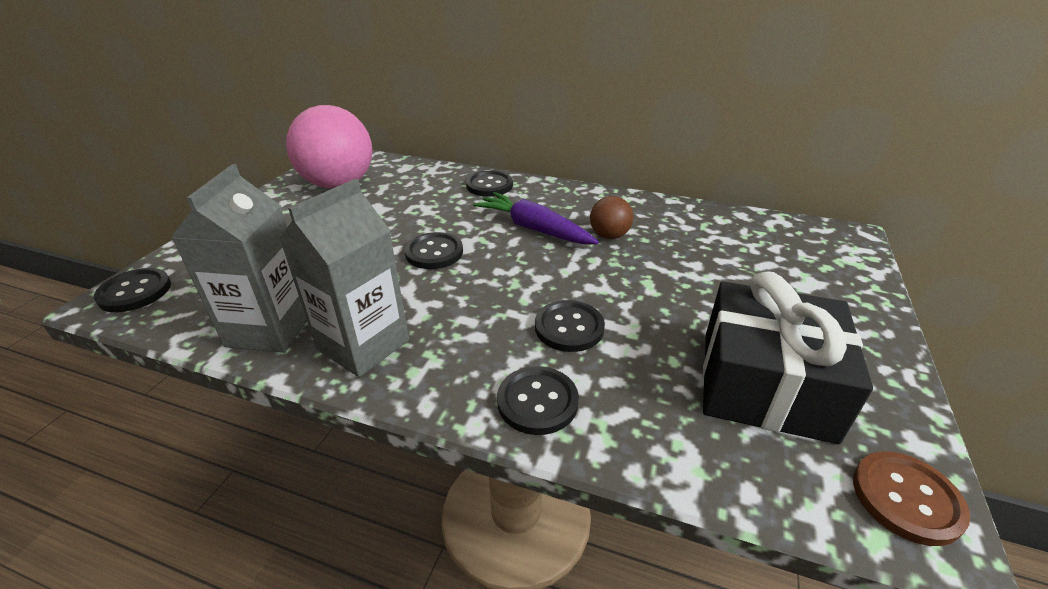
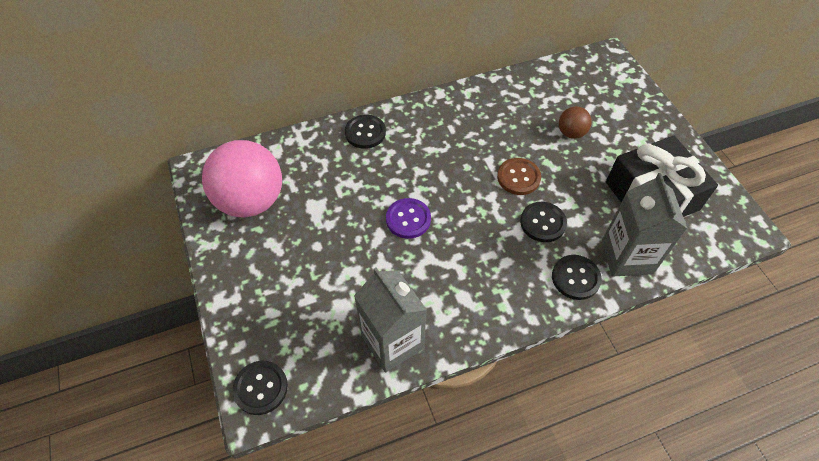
camera: 40 degrees left, 20 degrees up
(363, 345) = (457, 311): grey carton -> grey carton (627, 257)
(434, 252) = (408, 219): black button -> purple button
(534, 229) = (443, 158): purple carrot -> none
(609, 236) = (491, 136): brown ball -> brown ball (571, 133)
(906, 498) = (735, 220): brown button -> brown button (518, 177)

